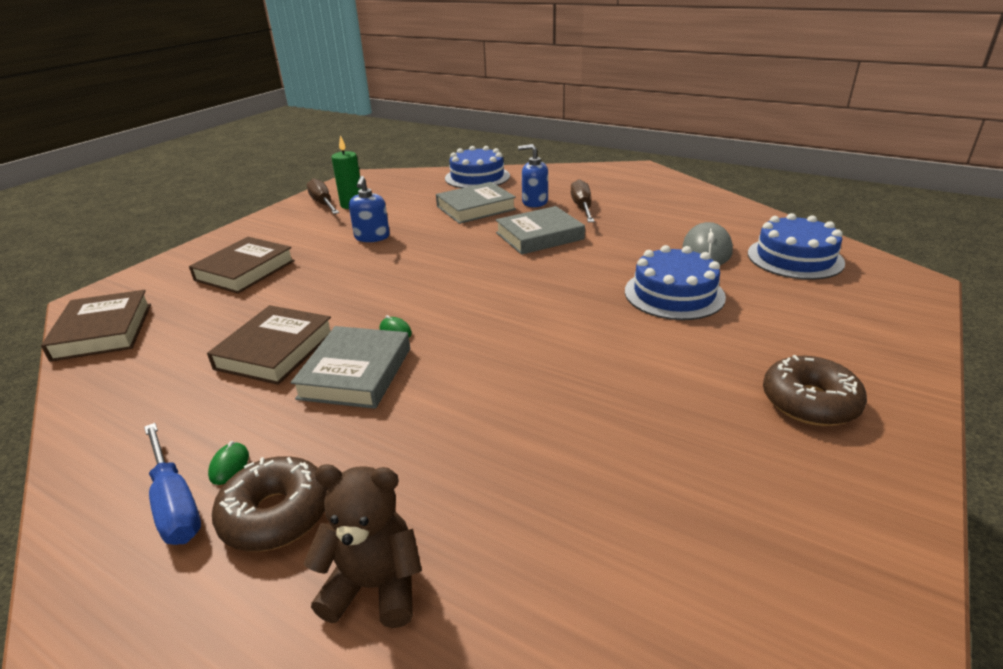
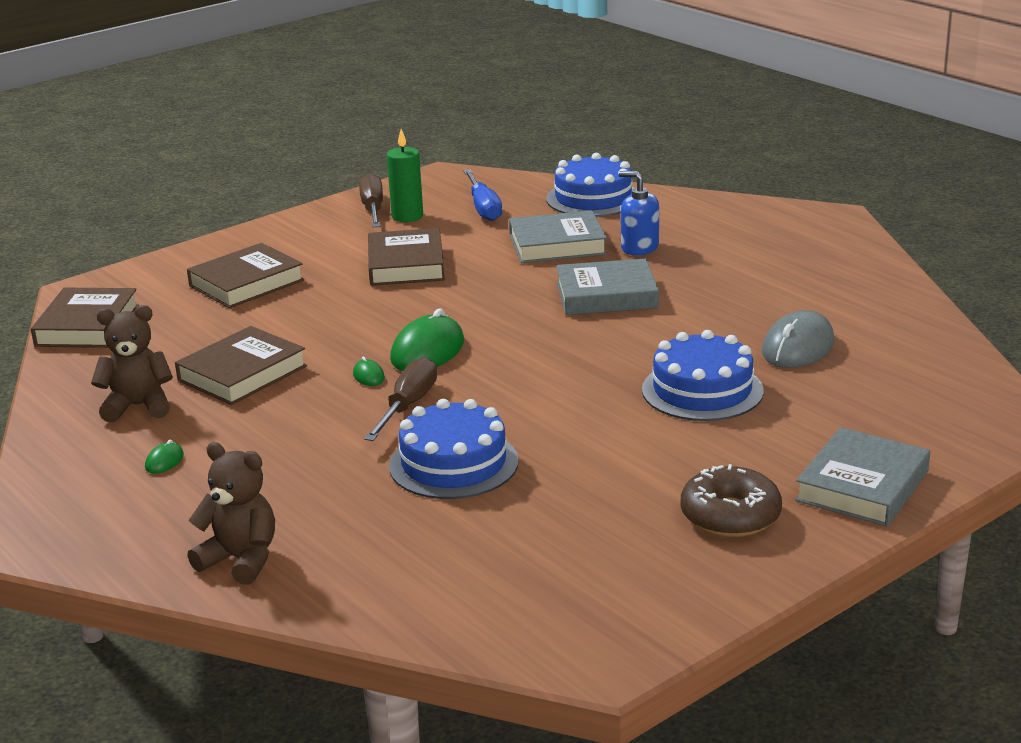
camera: 20 degrees right, 5 degrees down
(175, 503) = (113, 479): blue screwdriver -> blue screwdriver (483, 208)
(179, 405) = (138, 406): none -> brown teddy bear
(276, 514) = (188, 502): brown donut -> none
(356, 373) = (308, 408): grey book -> grey book (862, 486)
(372, 237) = (406, 265): blue soap dispenser -> brown book
(433, 300) = (428, 351): none -> green mouse
(582, 207) = (694, 265): brown screwdriver -> brown screwdriver (408, 406)
(795, 258) = (899, 375): blue cake -> blue cake (453, 464)

